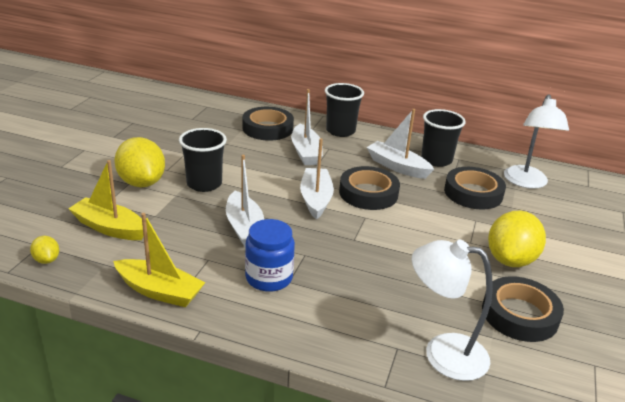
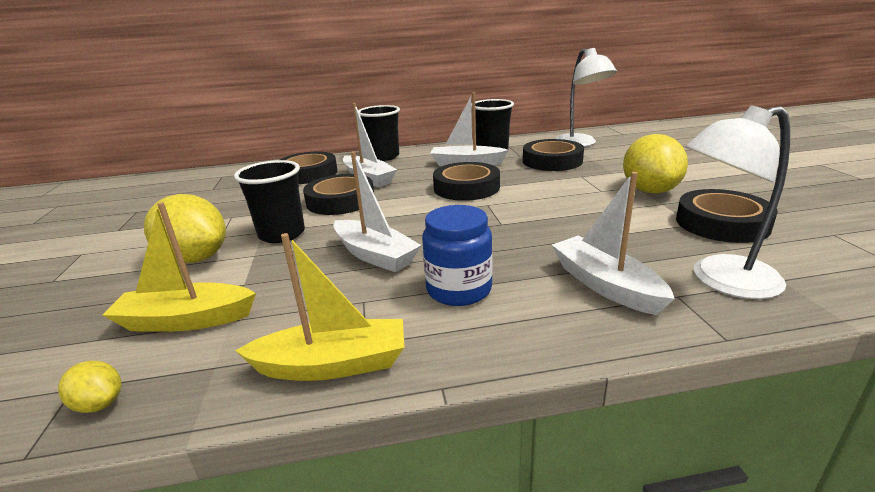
camera: 25 degrees left, 5 degrees down
(266, 168) = (340, 201): none -> black tape
(316, 199) = (422, 207): white boat -> white boat (605, 285)

